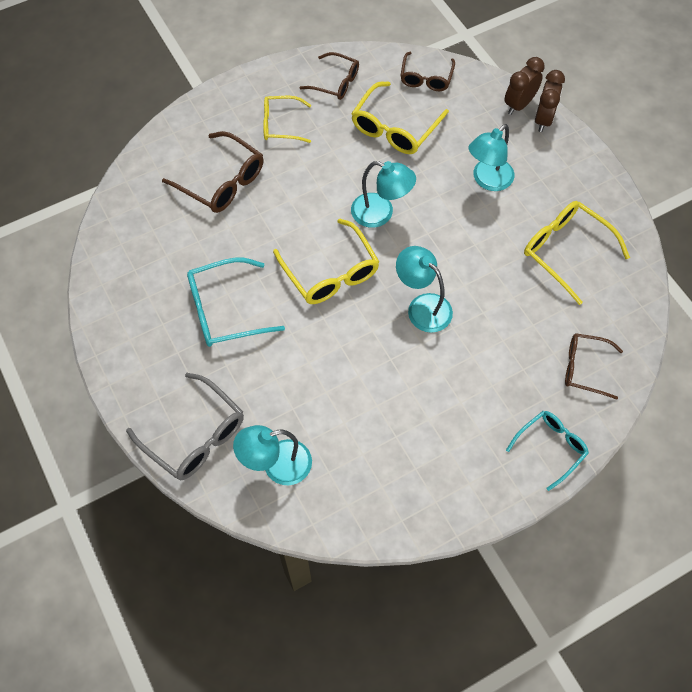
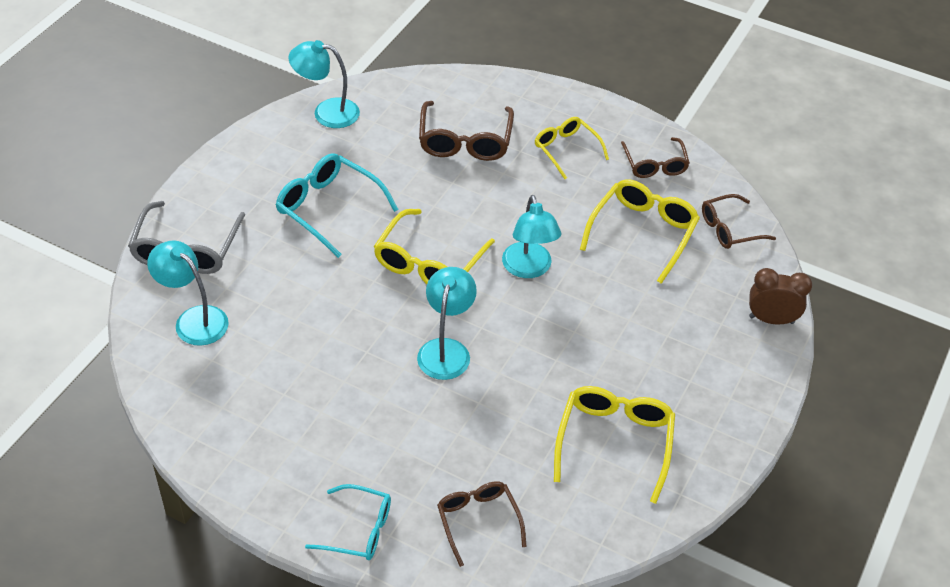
camera: 55 degrees right, 15 degrees down
(395, 128) = (642, 233): yellow glasses -> yellow glasses turned 120 degrees clockwise
(487, 180) = (646, 335): turquoise lamp -> turquoise lamp (326, 112)
(543, 120) = (772, 349): brown clock -> none

